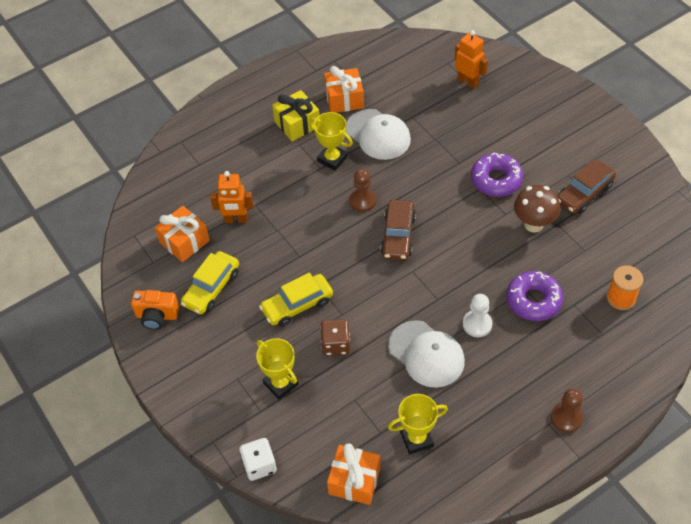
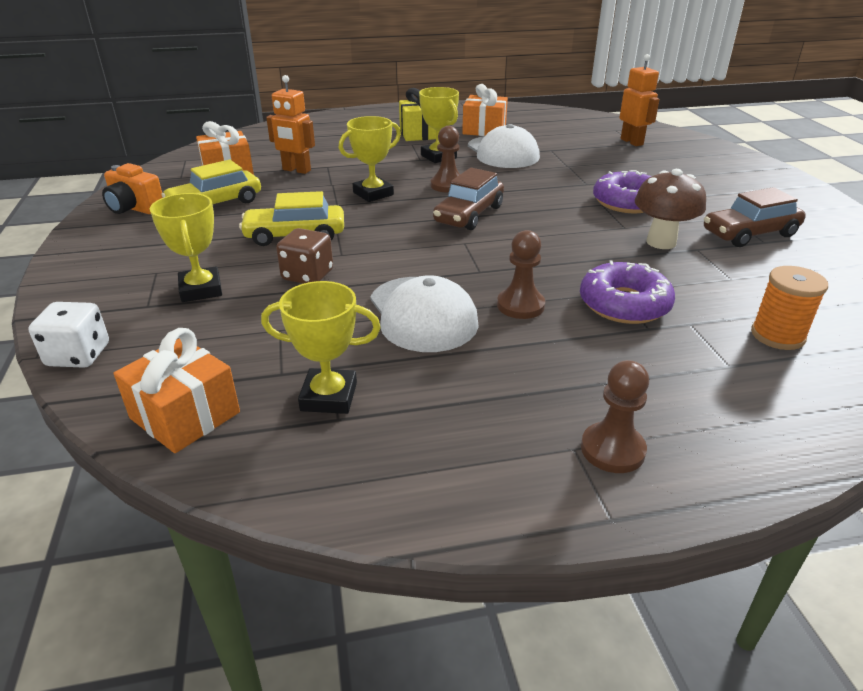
camera: 20 degrees right, 20 degrees down
(316, 232) = (373, 194): none -> yellow trophy
(477, 324) = (520, 305): white pawn -> brown pawn

